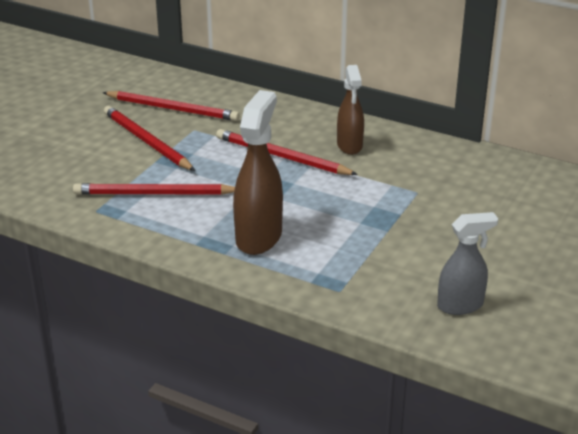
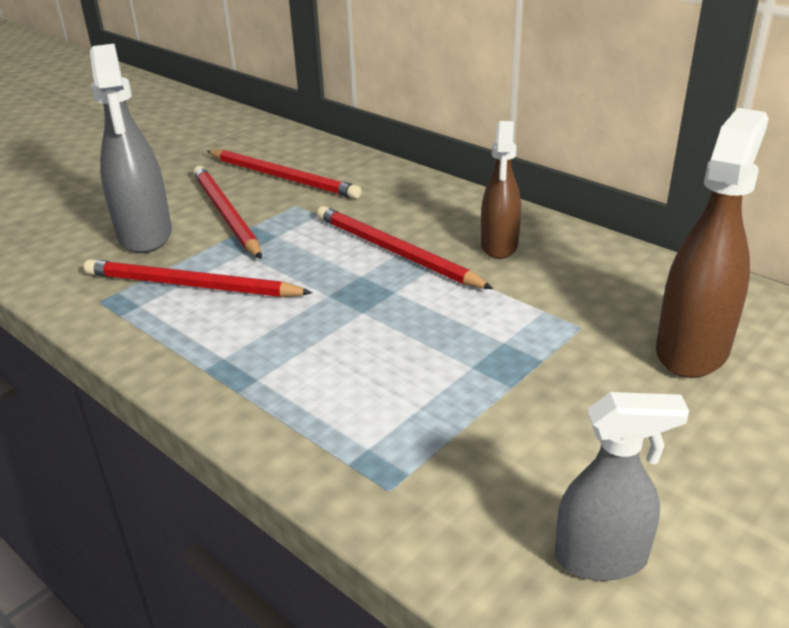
camera: 15 degrees right, 0 degrees up
(96, 163) = (145, 235): none -> grey spray bottle
(259, 237) = (303, 370): brown spray bottle -> brown spray bottle (692, 349)

